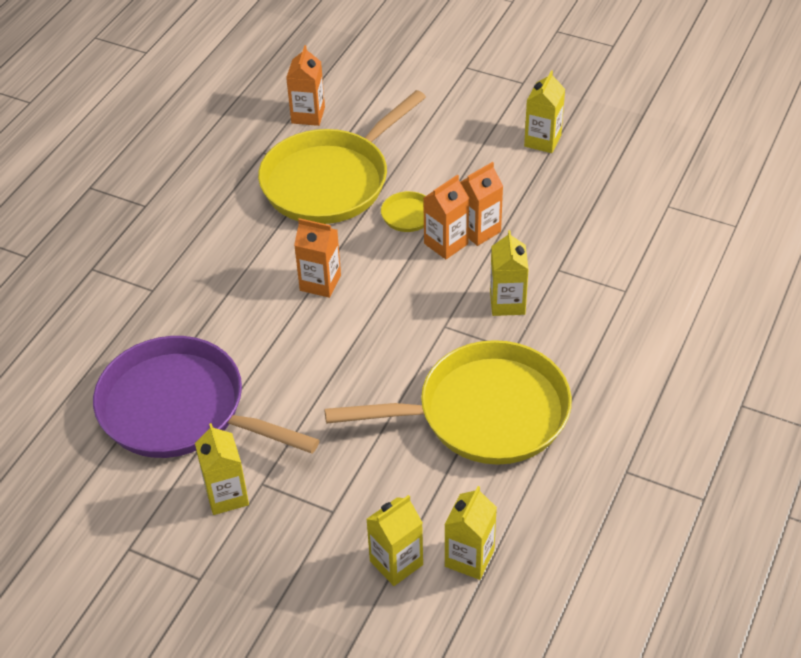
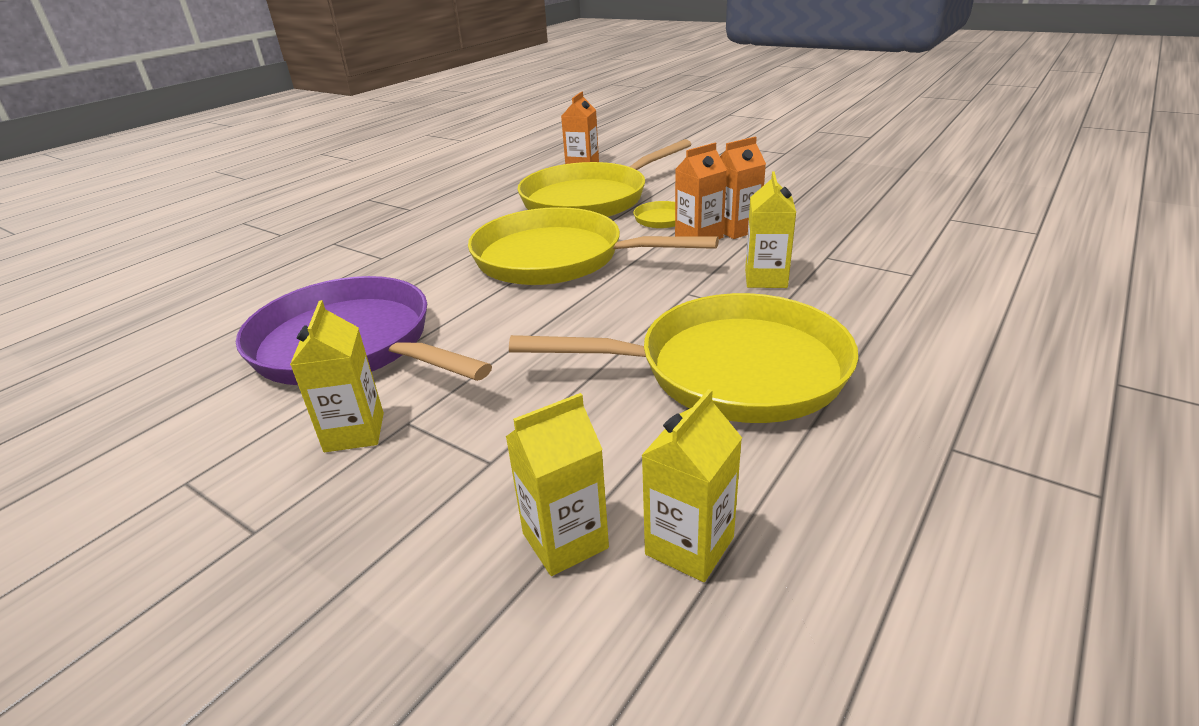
camera: 10 degrees right, 15 degrees down
(320, 283) = (556, 258): orange carton -> yellow pan
(542, 141) = (805, 181): yellow carton -> none

